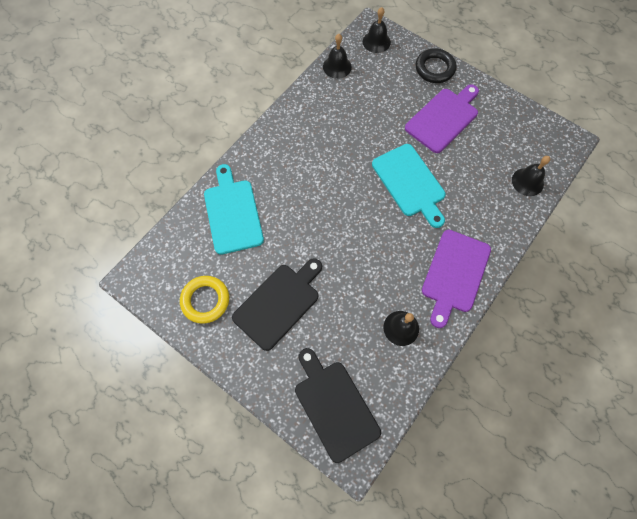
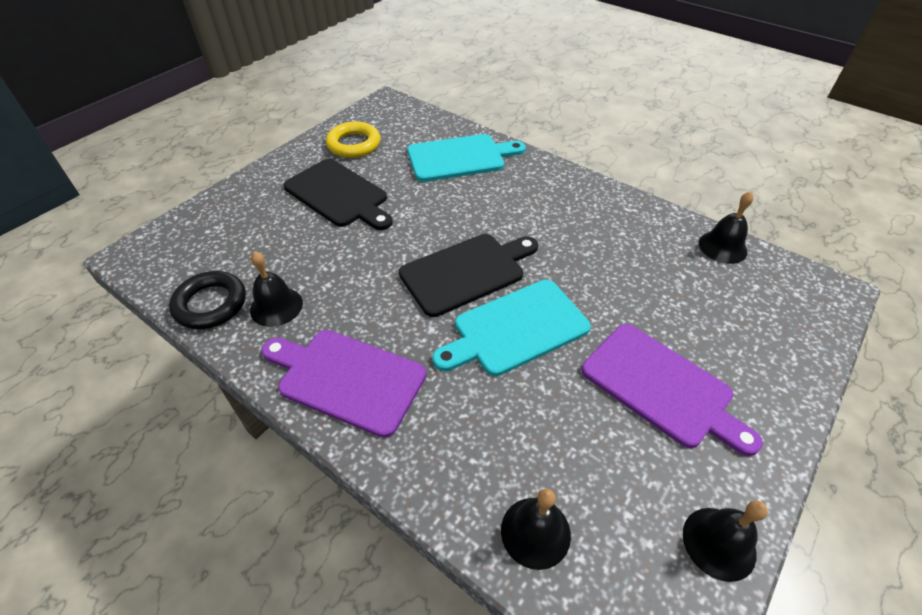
camera: 90 degrees right, 20 degrees down
(334, 406) = (198, 240): black cutting board -> black cutting board (466, 272)
(376, 41) = (802, 296): black bell -> black bell (719, 543)
(434, 68) = (779, 381): black ring -> black ring (210, 304)

